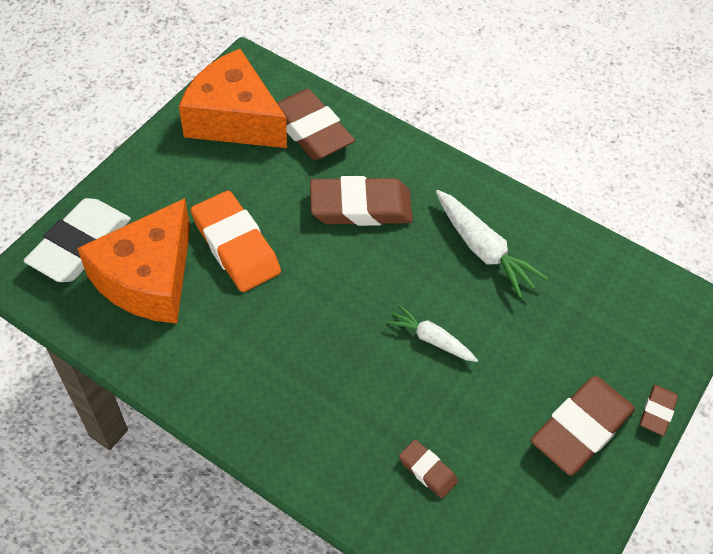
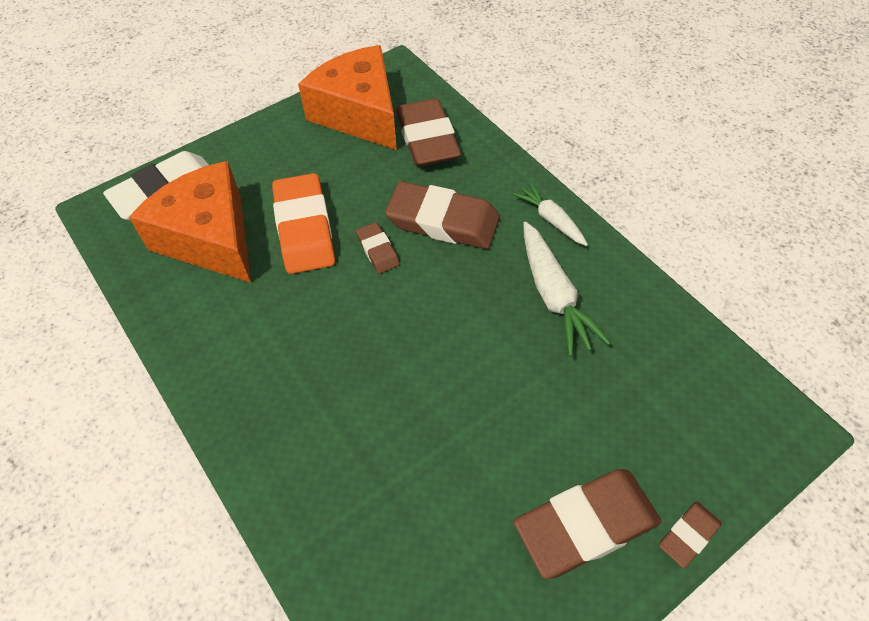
camera: 25 degrees right, 0 degrees up
(148, 278) = (210, 238): orange cheese -> orange cheese turned 90 degrees clockwise
(427, 470) = (389, 515): brown eraser -> brown eraser (378, 250)
(431, 339) = (456, 373): white carrot -> white carrot (550, 220)

